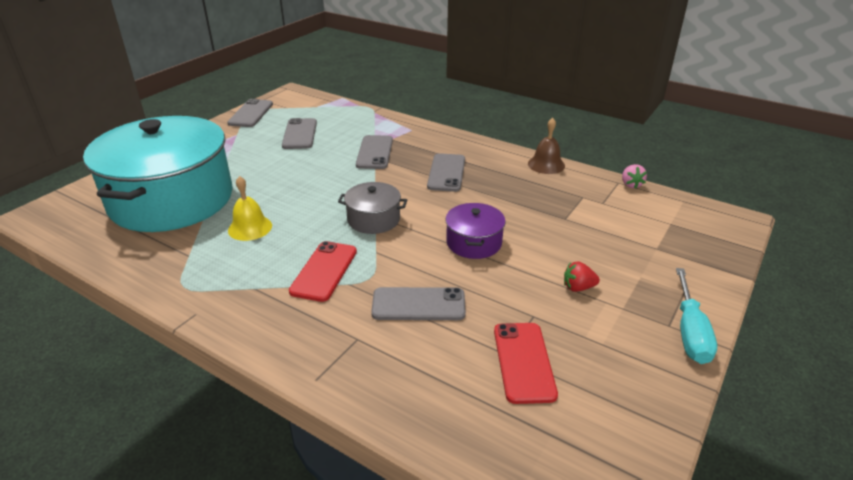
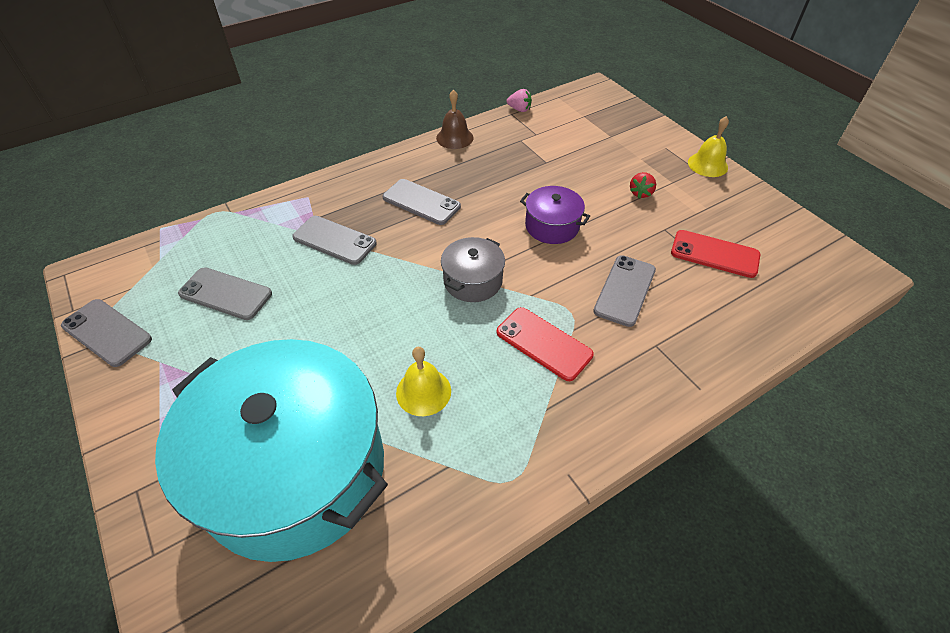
camera: 65 degrees left, 15 degrees up
(690, 331) = (707, 164): turquoise screwdriver -> yellow bell

